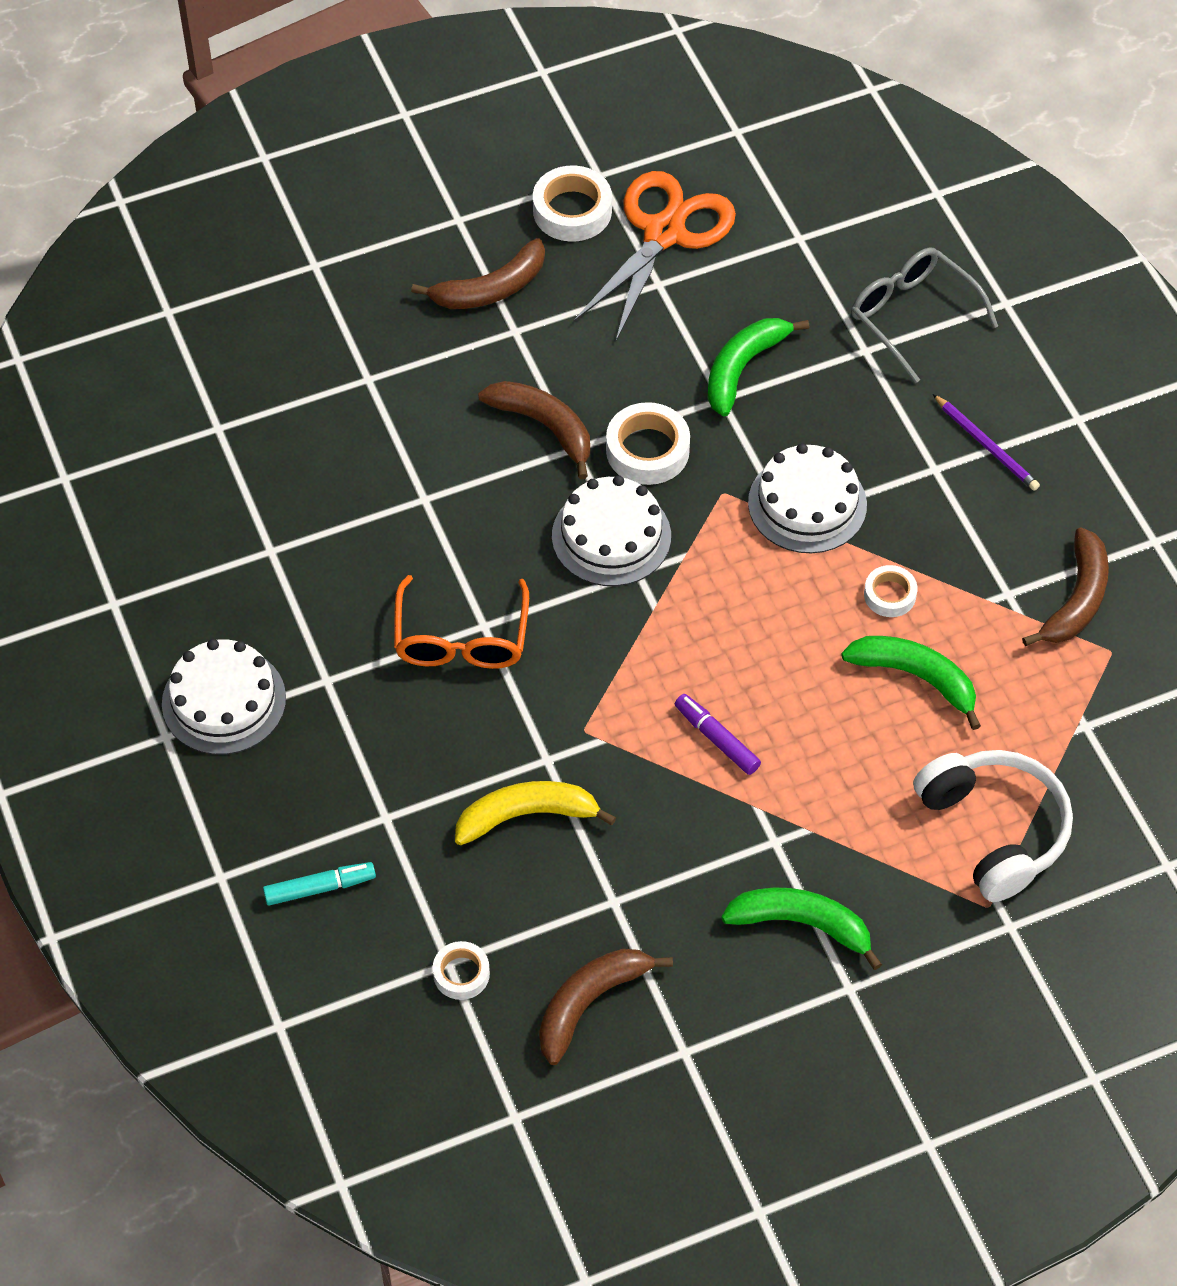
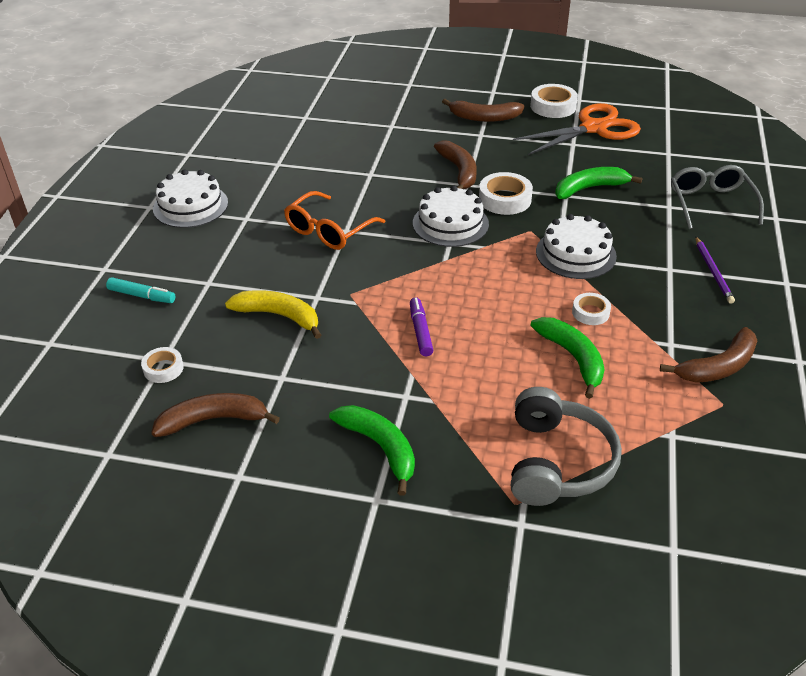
camera: 35 degrees right, 15 degrees down
(994, 830) = (556, 462): white headphones -> grey headphones

